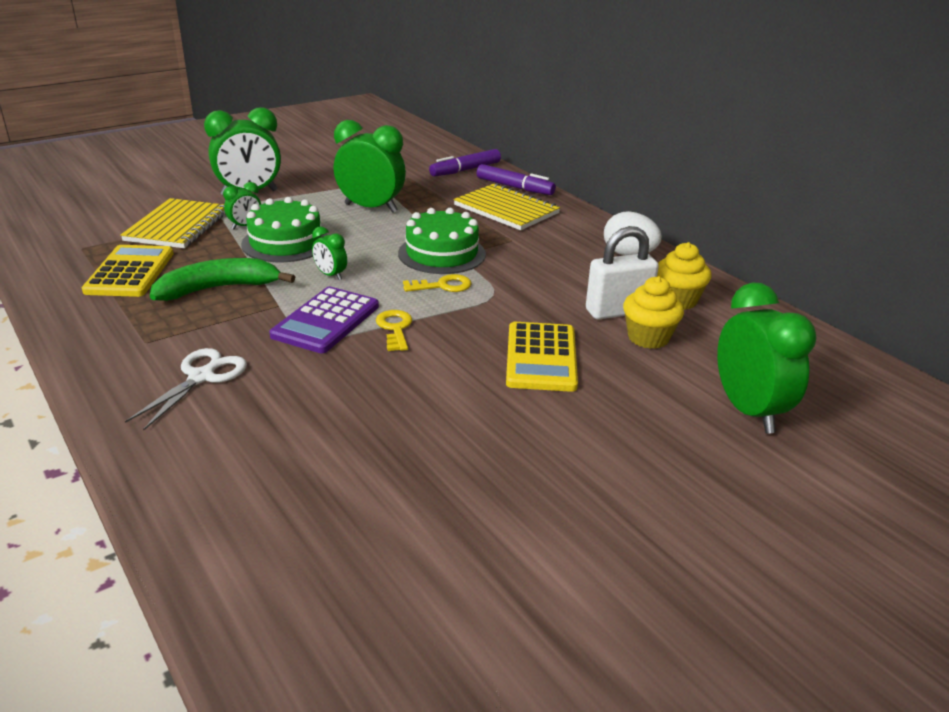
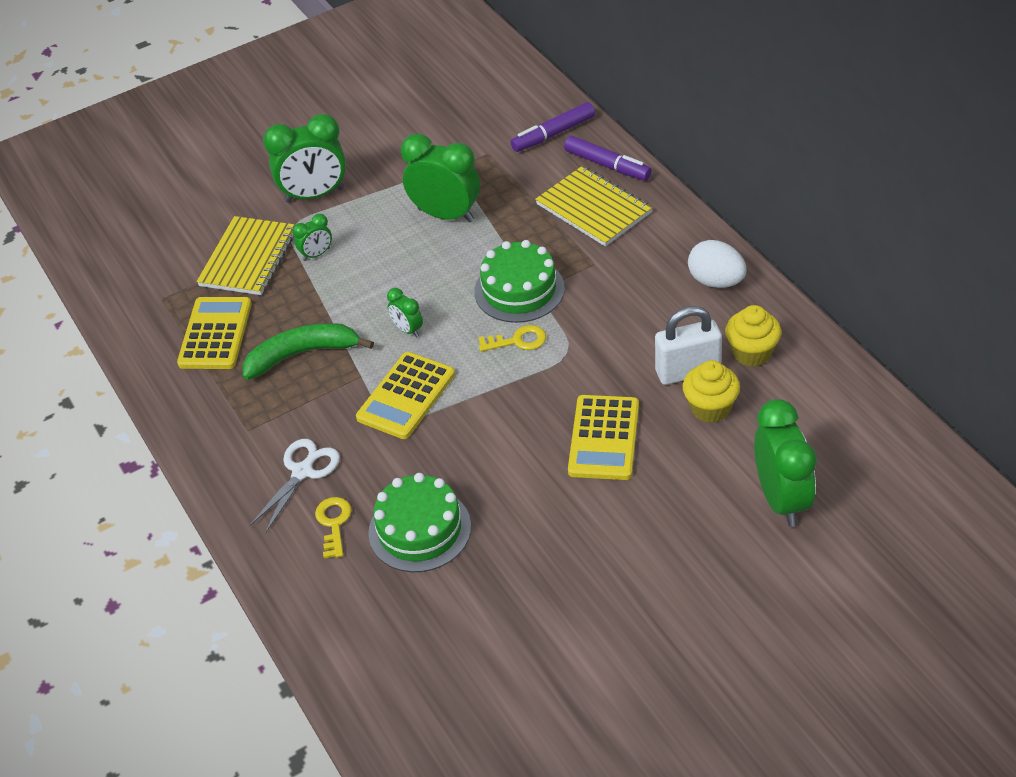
camera: 10 degrees right, 15 degrees up
(285, 243) = (360, 280): green cake -> green cake (419, 529)
(326, 321) = (406, 396): purple calculator -> yellow calculator
(395, 328) = (470, 404): yellow key -> yellow key (333, 523)

